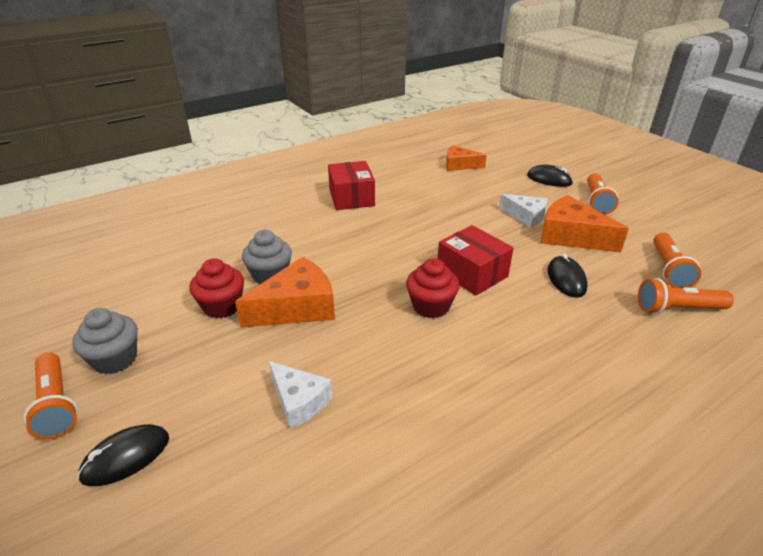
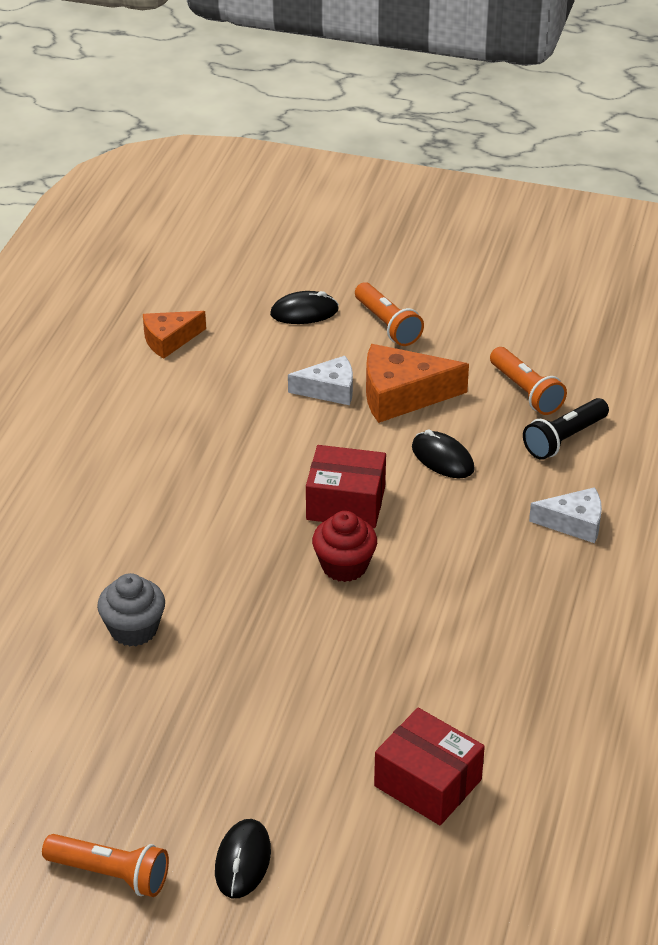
camera: 40 degrees left, 5 degrees up
(115, 359) = (101, 807): grey cupcake -> none
(222, 306) = (131, 693): red cupcake -> none
(297, 307) = (212, 646): orange cheese -> none
(299, 401) = (329, 727): white cheese -> white cheese (574, 523)
(351, 198) = (90, 469): red box -> red box (427, 783)
(677, 309) = (564, 439): orange flashlight -> black flashlight

